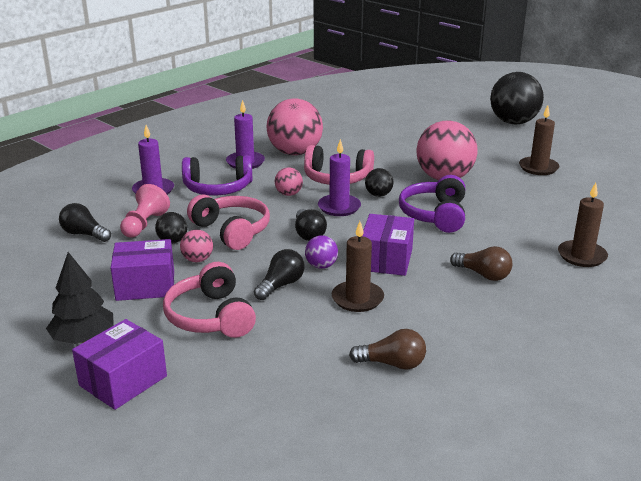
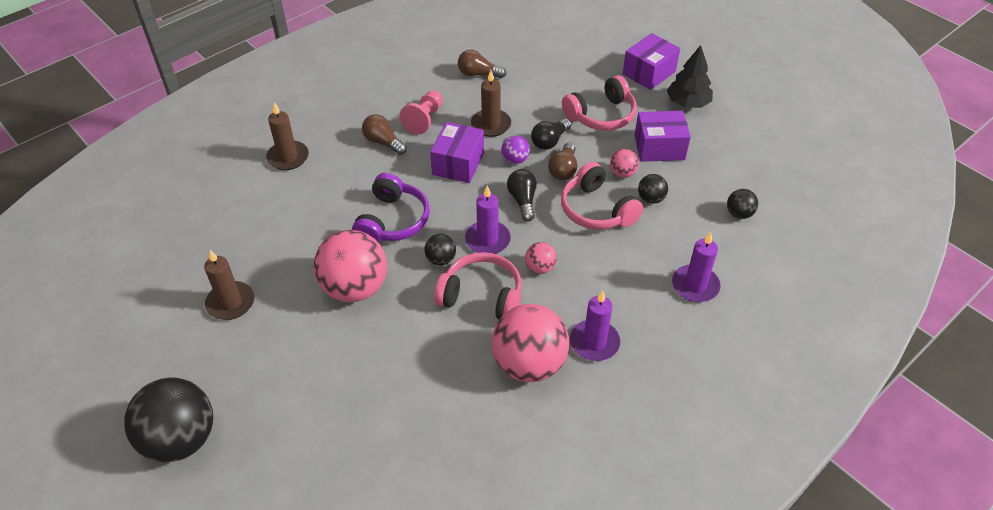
camera: 175 degrees left, 20 degrees up
(84, 234) = (739, 214): black light bulb -> black ball
(144, 224) = (685, 224): pink pawn -> pink pawn (424, 119)
(210, 317) = (601, 115): pink headphones -> pink headphones turned 75 degrees clockwise
(218, 188) = (621, 285): purple headphones -> none
(265, 260) = (563, 169): none -> brown light bulb

